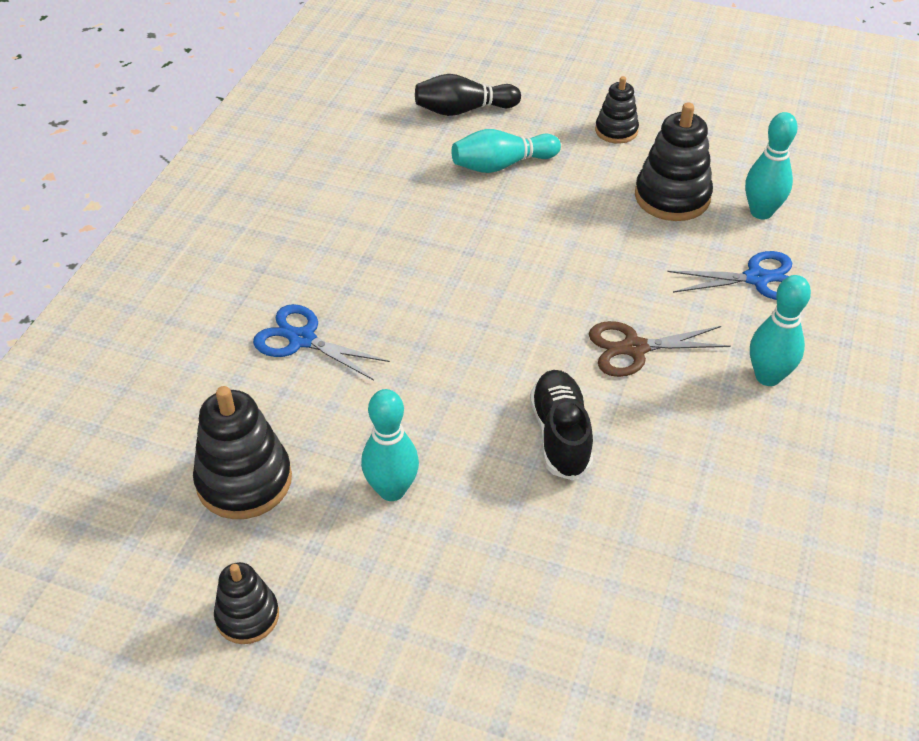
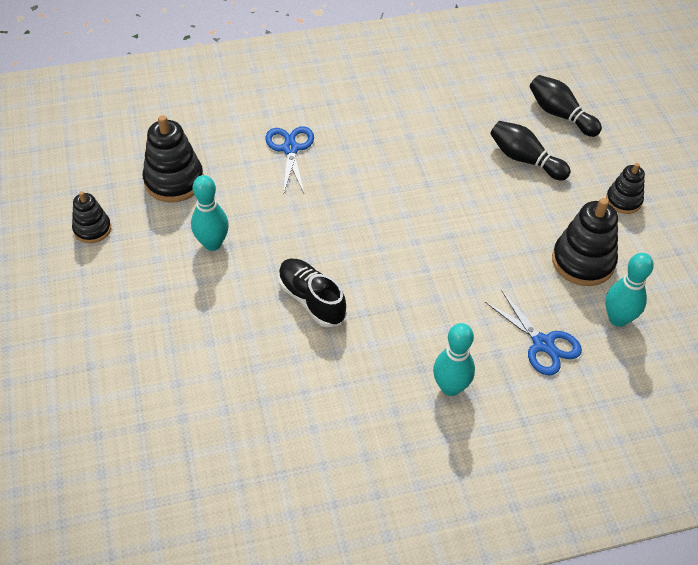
camera: 55 degrees right, 5 degrees up
(501, 165) = (525, 159): turquoise bowling pin -> black bowling pin
(560, 435) = (311, 300): black shoe -> black shoe turned 90 degrees counterclockwise
(634, 348) = (415, 304): brown scissors -> none

